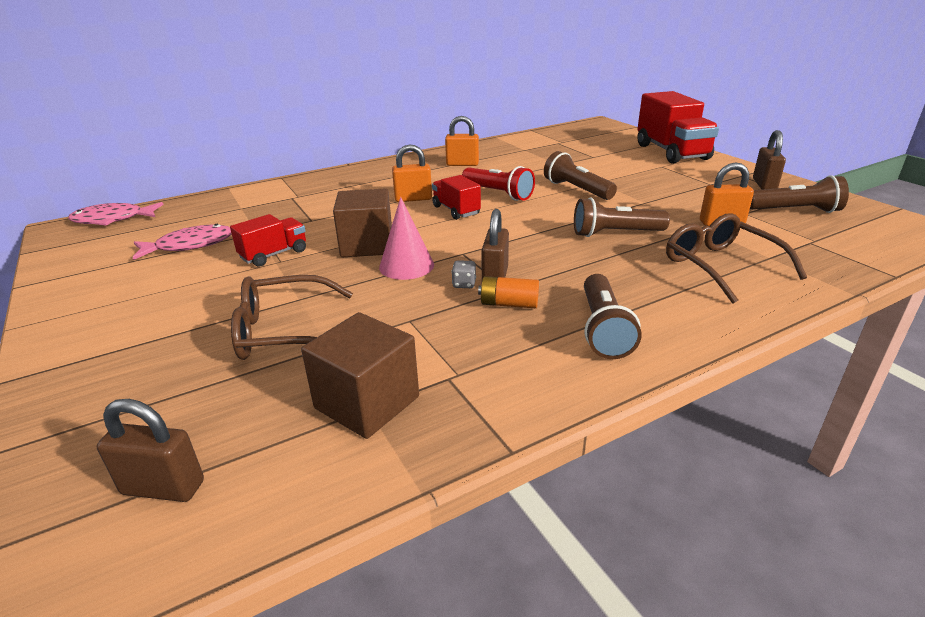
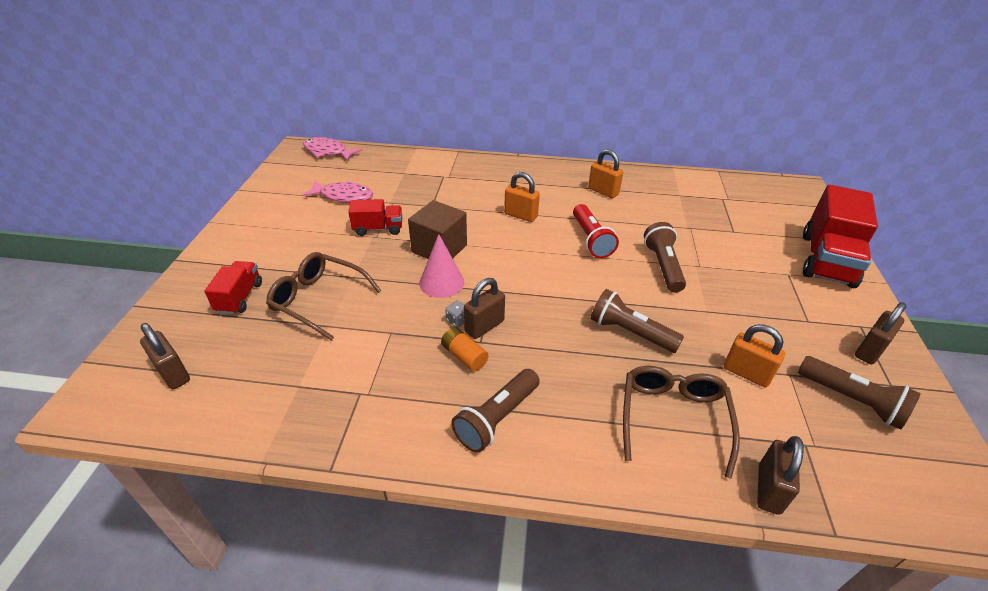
camera: 35 degrees right, 10 degrees up
(367, 402) = (302, 382): brown cube -> none
(456, 210) = (537, 243): red truck -> red truck (240, 297)
(831, 273) = (768, 489): none -> brown padlock

